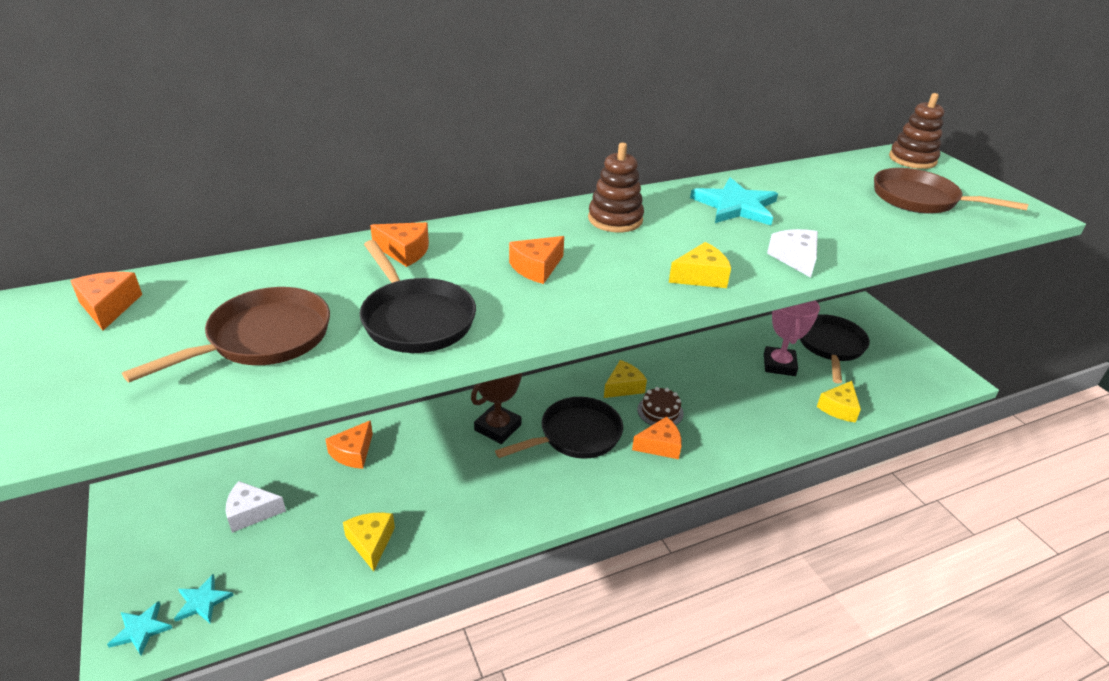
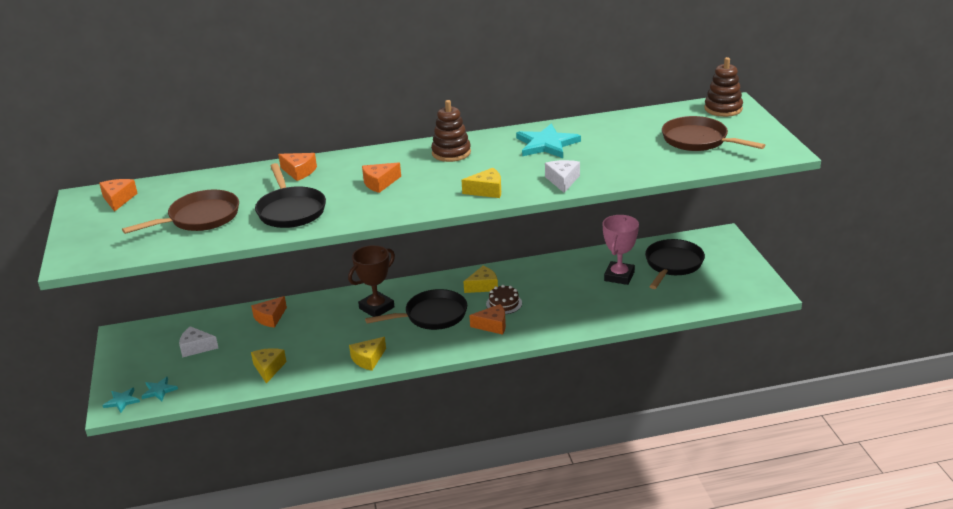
camera: 15 degrees right, 5 degrees down
(839, 408) = (650, 308): yellow cheese -> yellow cheese (368, 359)

